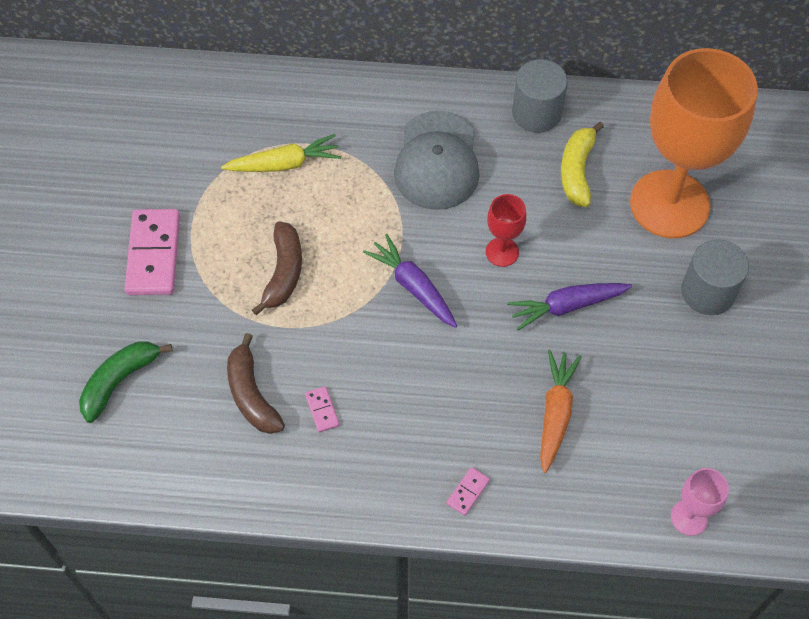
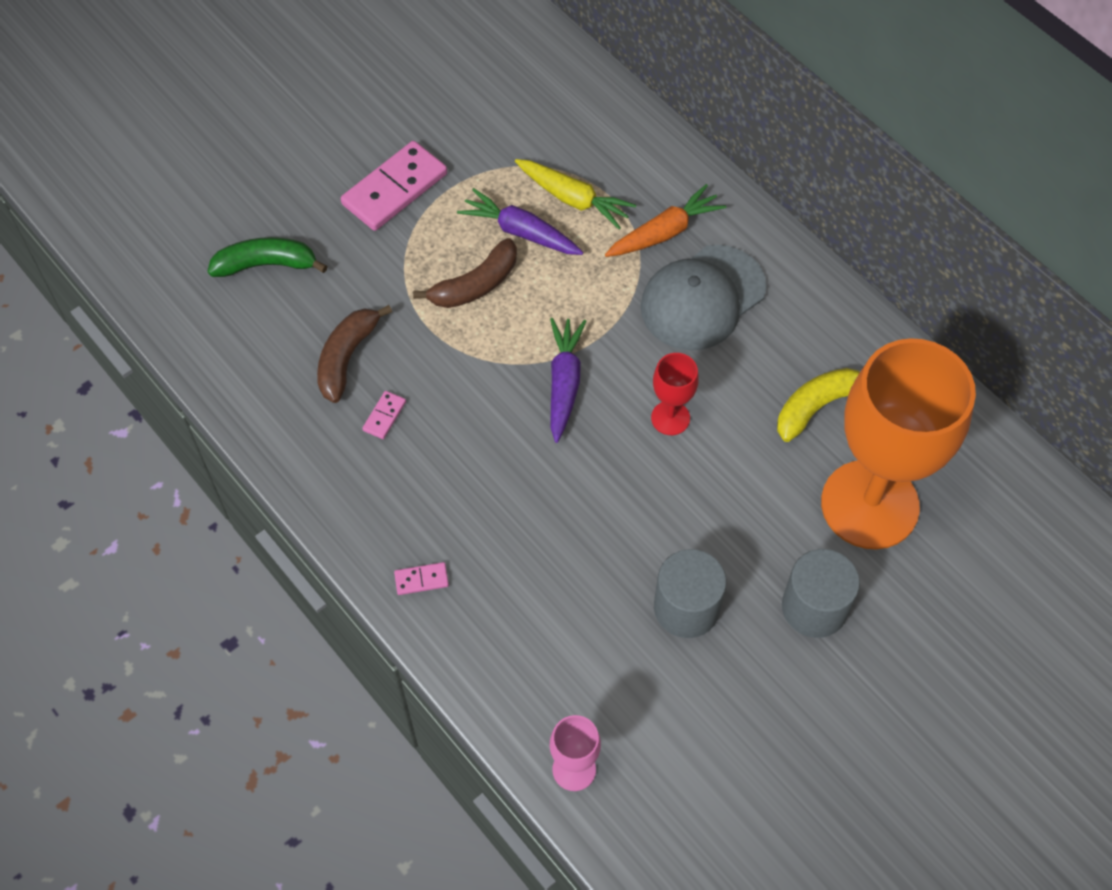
camera: 45 degrees right, 0 degrees up
(536, 113) = (839, 328): grey cylinder -> grey cylinder (686, 607)
(555, 413) = (562, 585): orange carrot -> orange carrot (664, 232)
(567, 306) = (673, 509): purple carrot -> purple carrot (521, 232)

